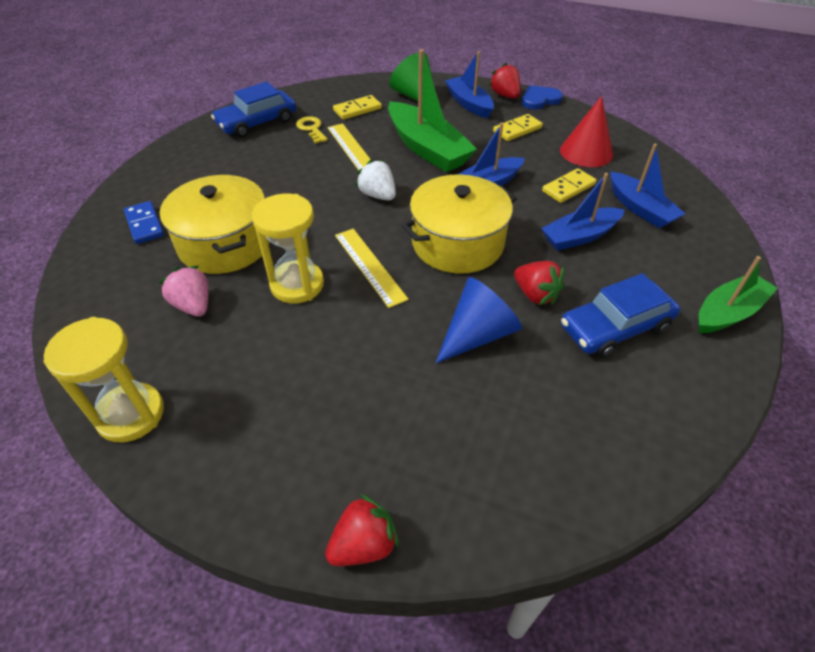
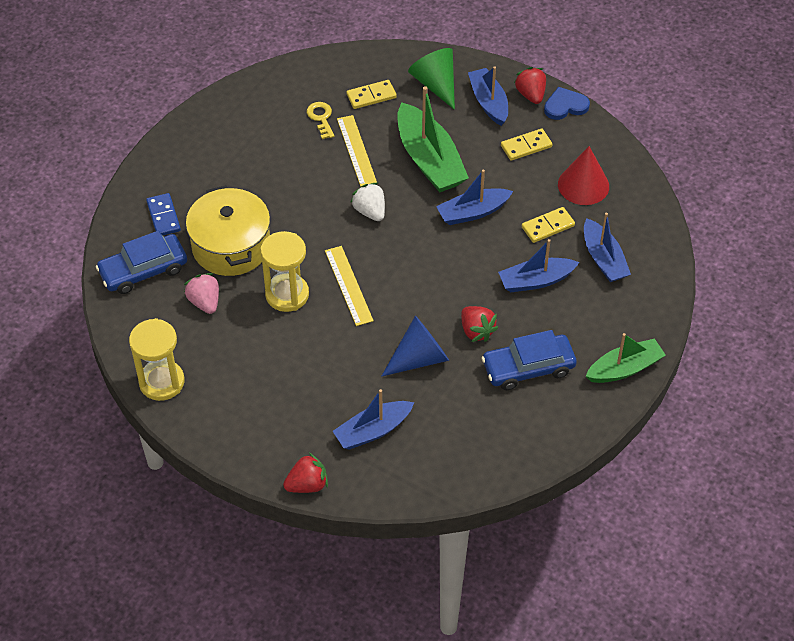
camera: 10 degrees right, 5 degrees up
(257, 122) = (268, 102): blue car -> blue car (143, 270)
(443, 439) = (373, 431): none -> blue boat
(457, 243) = (427, 273): yellow pot -> none

